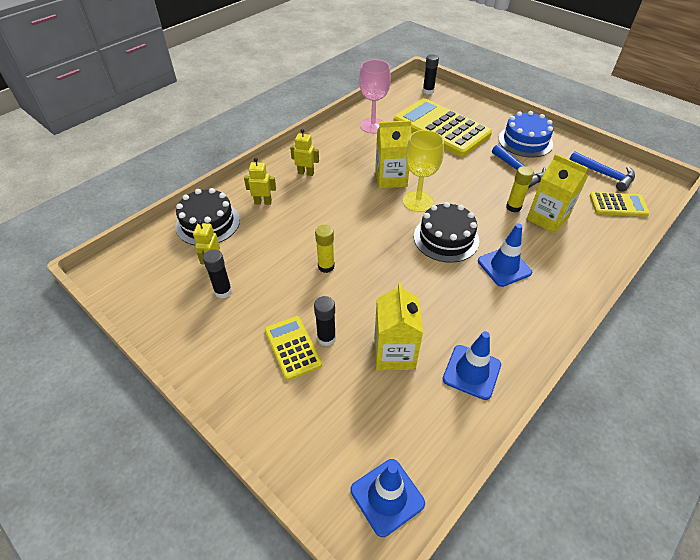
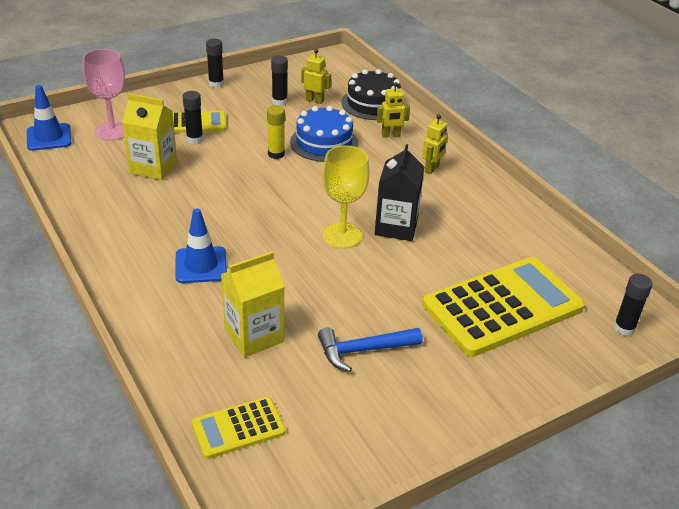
camera: 105 degrees right, 10 degrees down
(194, 362) = (216, 84): none -> black glue stick
(263, 202) = (390, 135): yellow robot -> yellow robot turned 60 degrees clockwise
(373, 126) = (523, 241): pink goblet -> pink goblet (112, 131)
(391, 178) = (396, 227): yellow carton -> black carton
(446, 238) = (269, 238): black cake -> none
(471, 372) = (102, 201): blue traffic cone -> none
(513, 207) = (291, 312): yellow glue stick -> none
(525, 141) = (439, 392): blue cake -> blue cake (324, 143)
(604, 175) = (313, 452): blue hammer -> none
(618, 205) = (238, 428): yellow calculator -> yellow calculator turned 45 degrees clockwise

